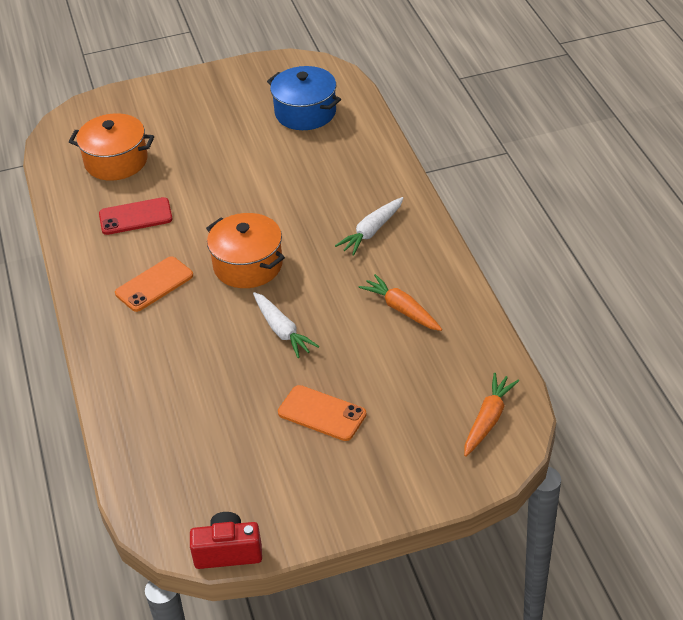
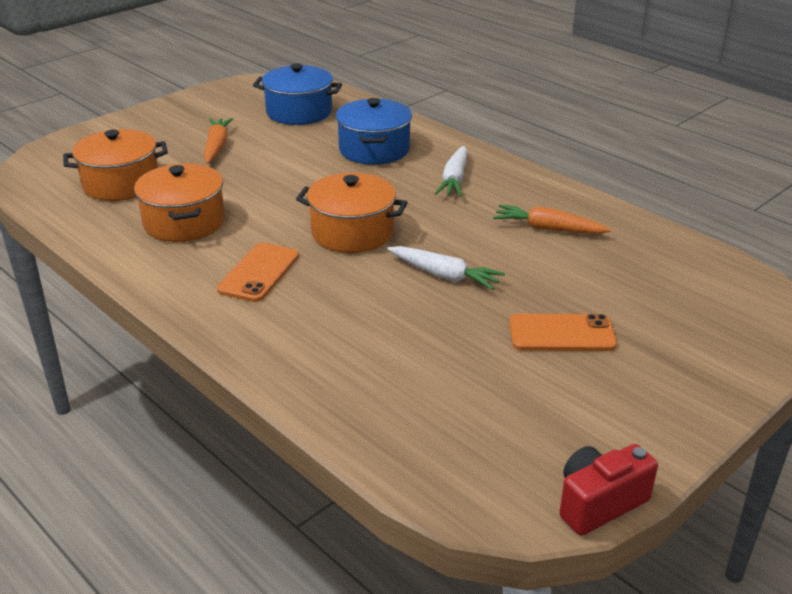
camera: 30 degrees left, 10 degrees down
(135, 217) = (184, 222): red phone -> orange pot
(333, 177) = (374, 149): none -> blue pot
(488, 419) = (729, 291): orange carrot -> orange carrot (217, 146)

